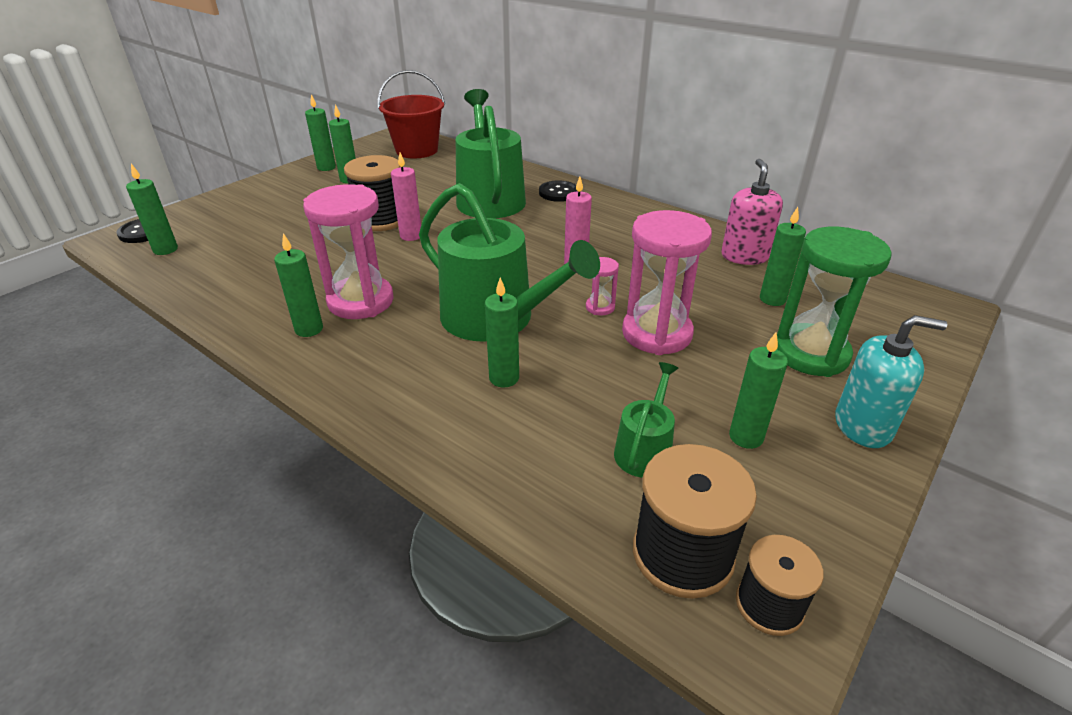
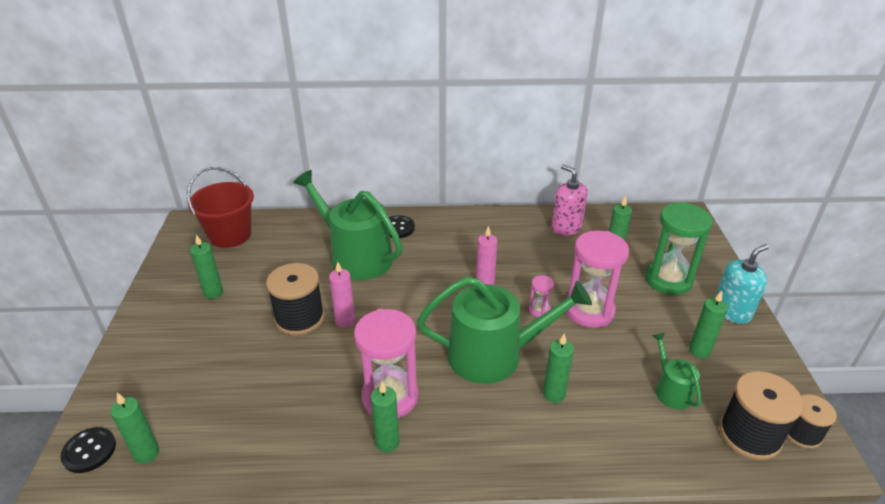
camera: 40 degrees left, 0 degrees up
(326, 167) = (171, 290): green candle -> none

